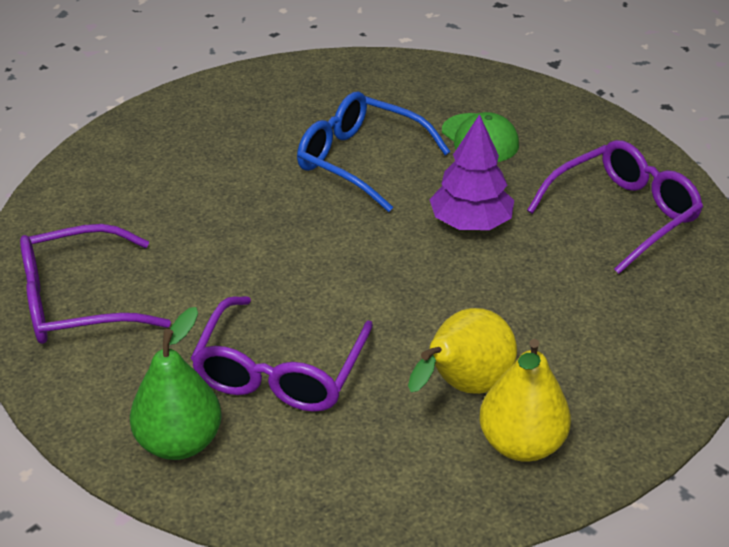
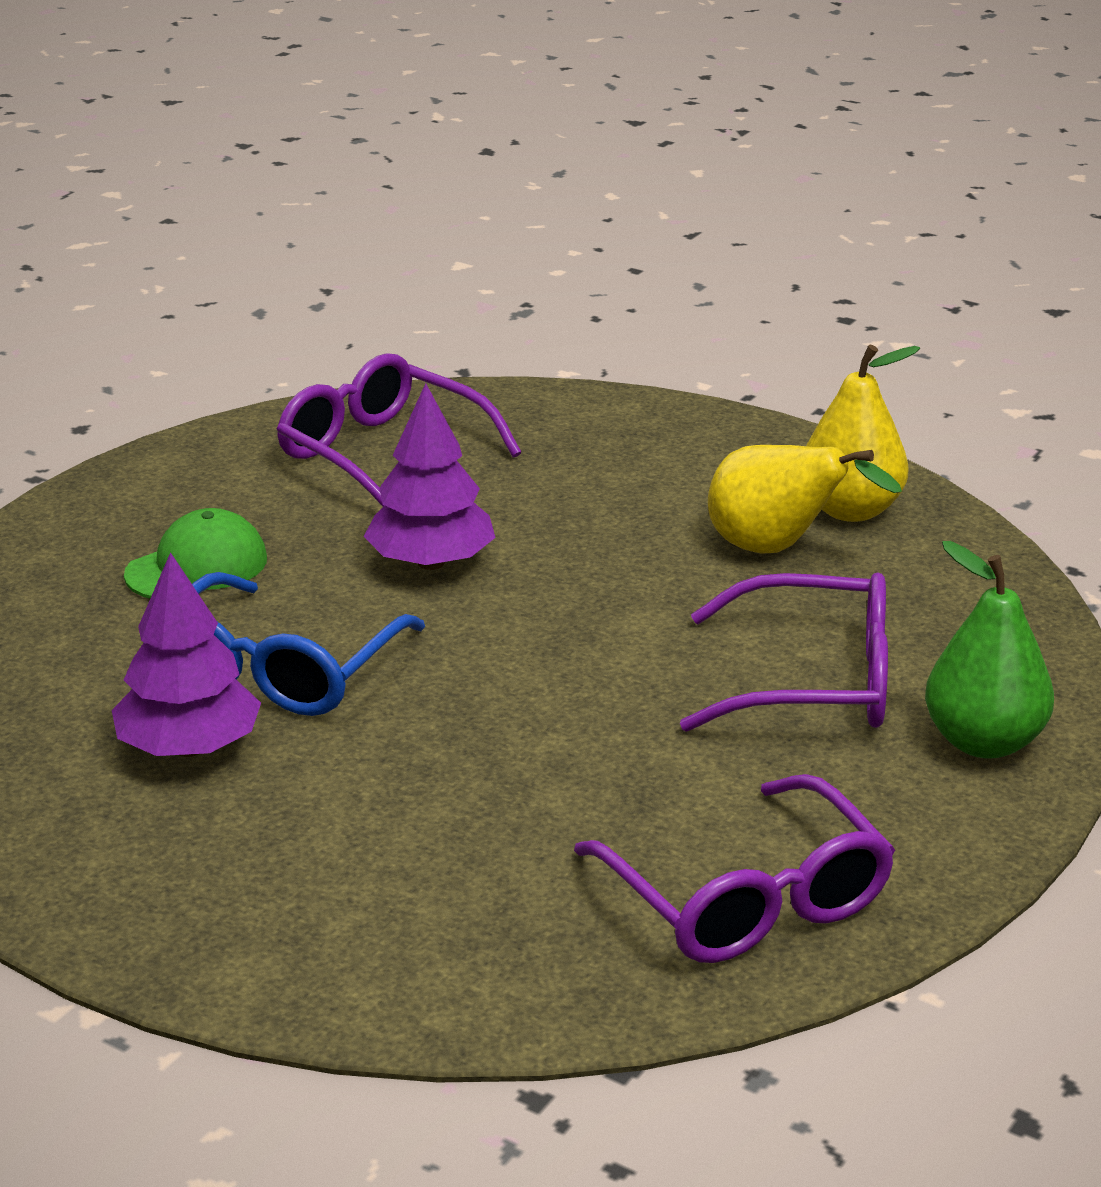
camera: 100 degrees left, 10 degrees down
(295, 131) = (189, 748): none -> purple tree

